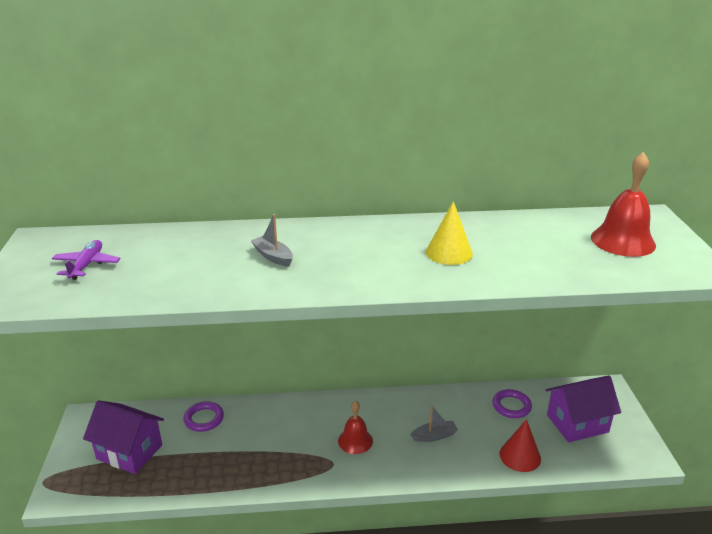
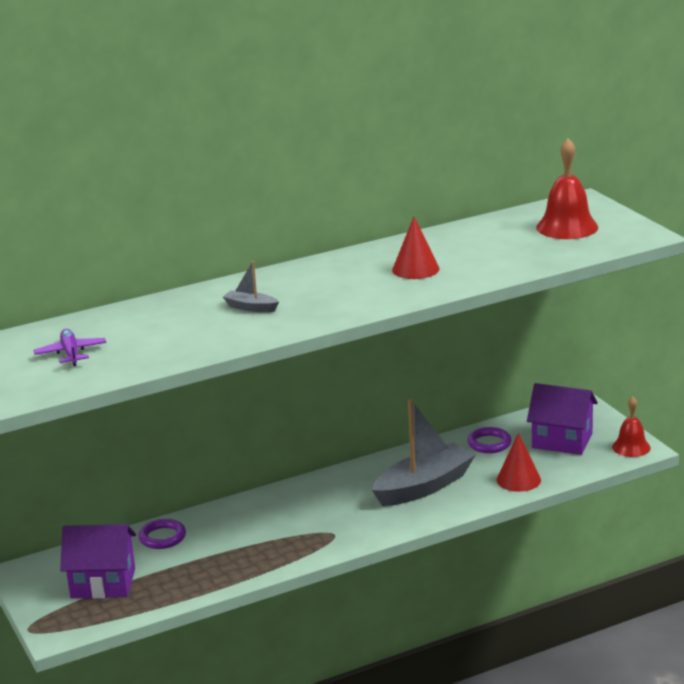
camera: 20 degrees left, 5 degrees down
(355, 441) = (344, 511): red bell -> red bell (631, 447)
(434, 436) = (424, 487): grey boat -> grey boat, size x2.22
(449, 252) = (415, 269): yellow cone -> red cone
(577, 423) = (562, 441): purple house -> purple house turned 60 degrees clockwise

